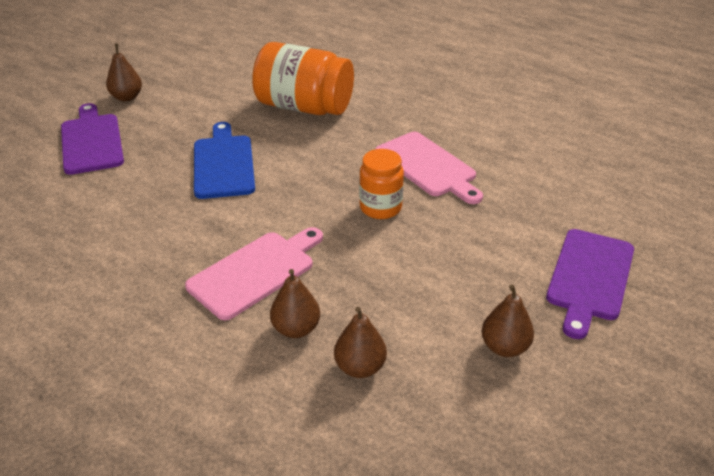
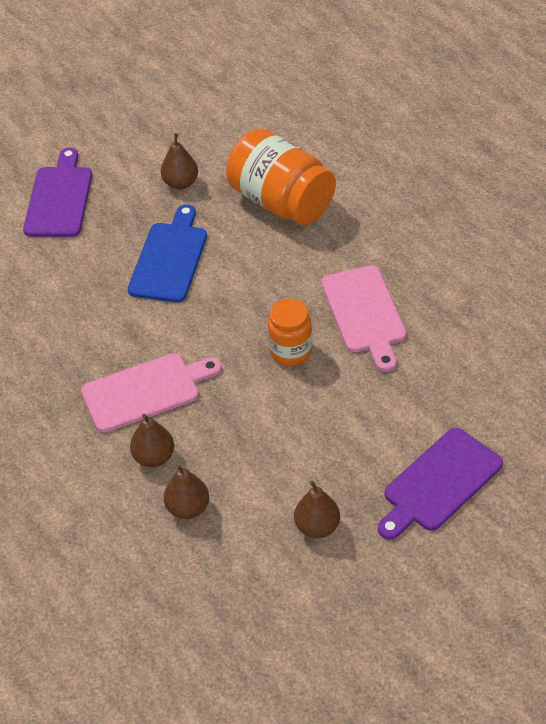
camera: 25 degrees right, 10 degrees up
(127, 97) = (111, 145): brown pear -> brown pear (181, 183)

